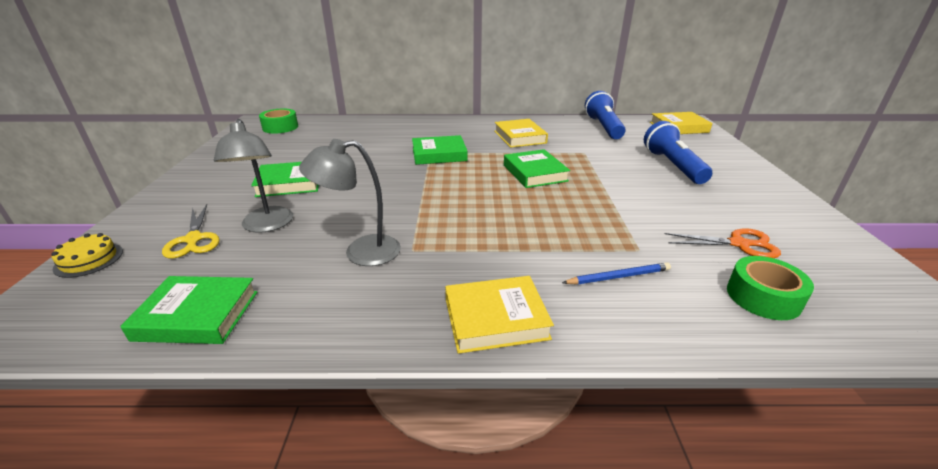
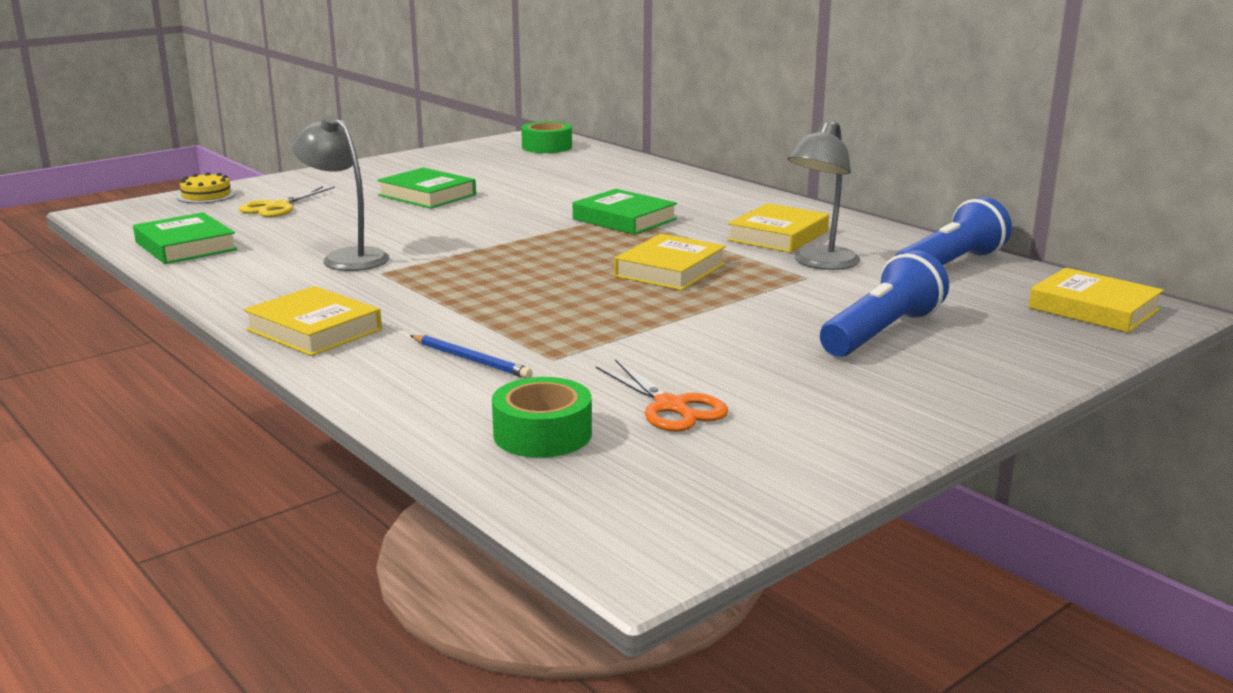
camera: 50 degrees right, 10 degrees down
(267, 225) = (337, 217): grey lamp -> grey lamp (820, 264)
(534, 173) = (670, 270): green book -> yellow book

